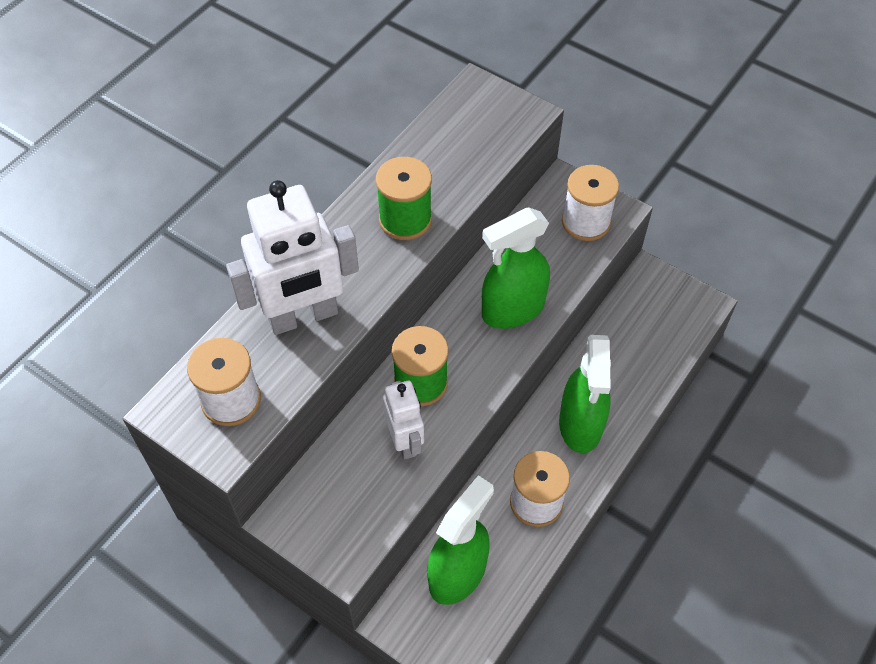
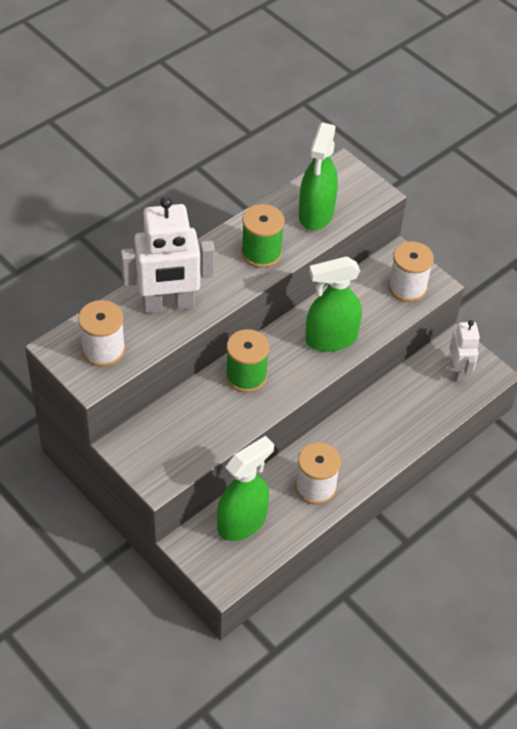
camera: 10 degrees right, 5 degrees down
(405, 441) = (223, 413): white robot -> white robot (458, 371)
(580, 425) = (366, 440): green spray bottle -> green spray bottle (316, 214)

